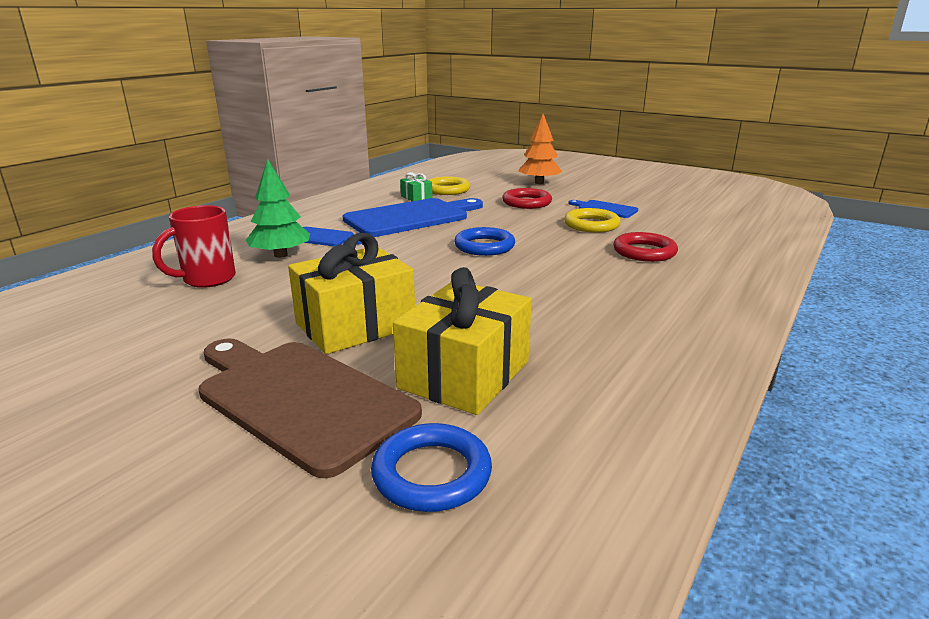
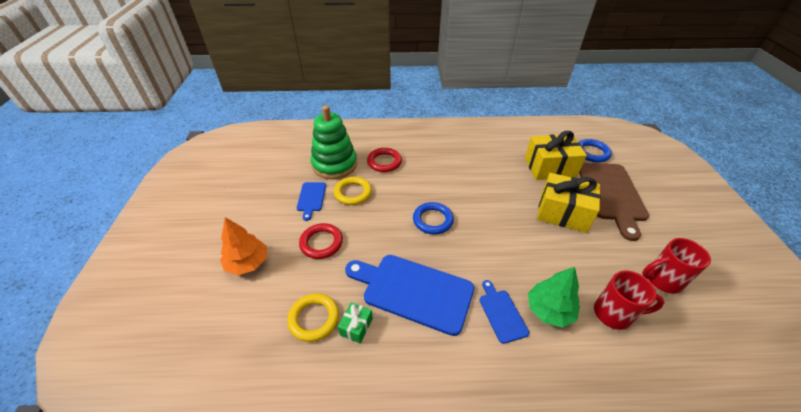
camera: 125 degrees left, 20 degrees up
(149, 330) = (662, 280): none -> red mug
(666, 228) = (334, 164): none -> green stacking toy

